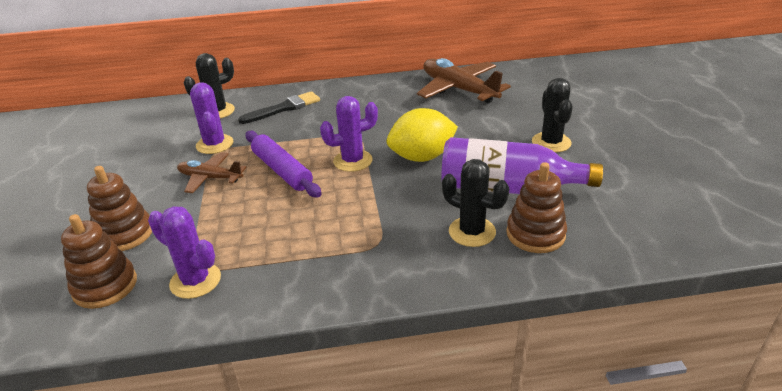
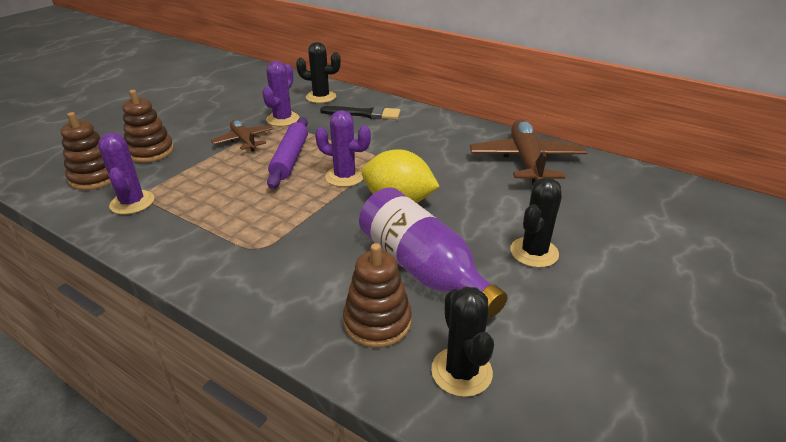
camera: 40 degrees right, 0 degrees up
(472, 232) = (333, 284): black cactus -> black cactus (461, 371)

